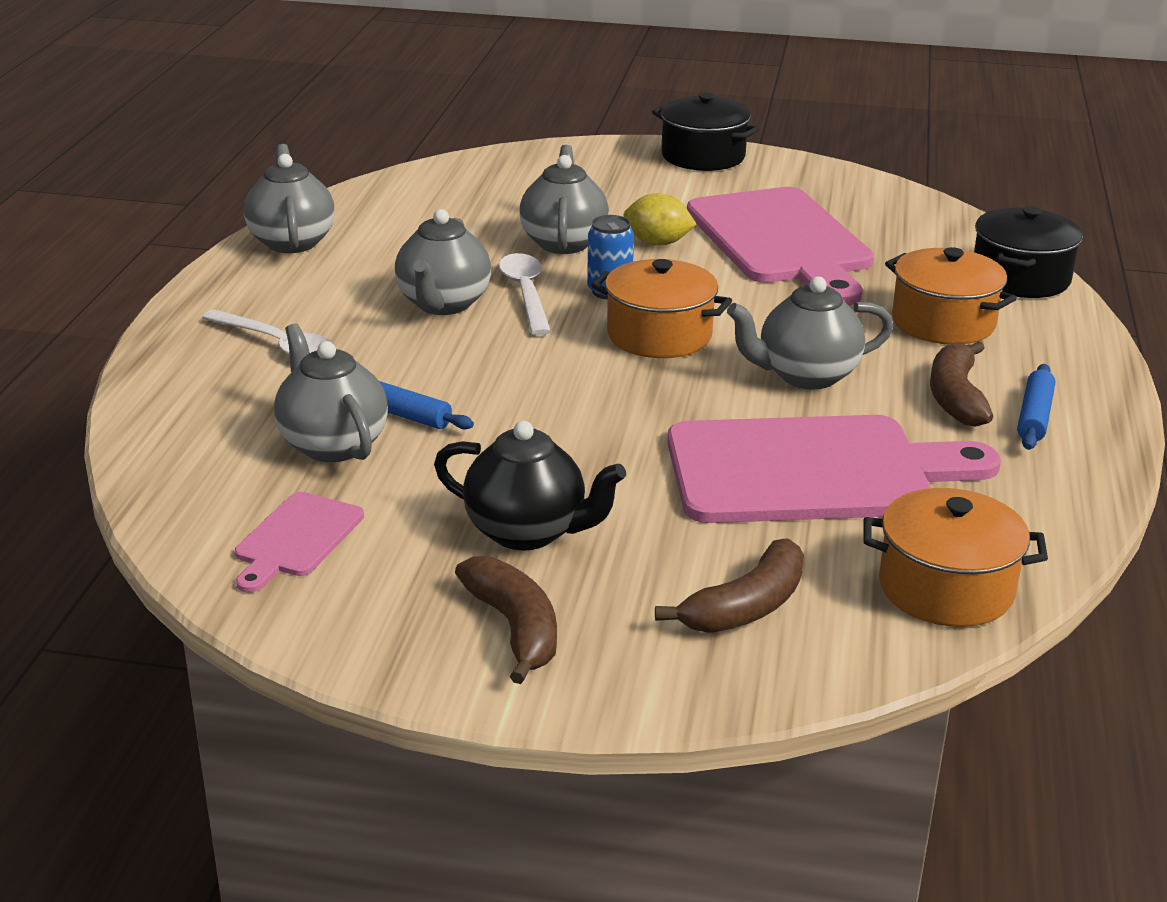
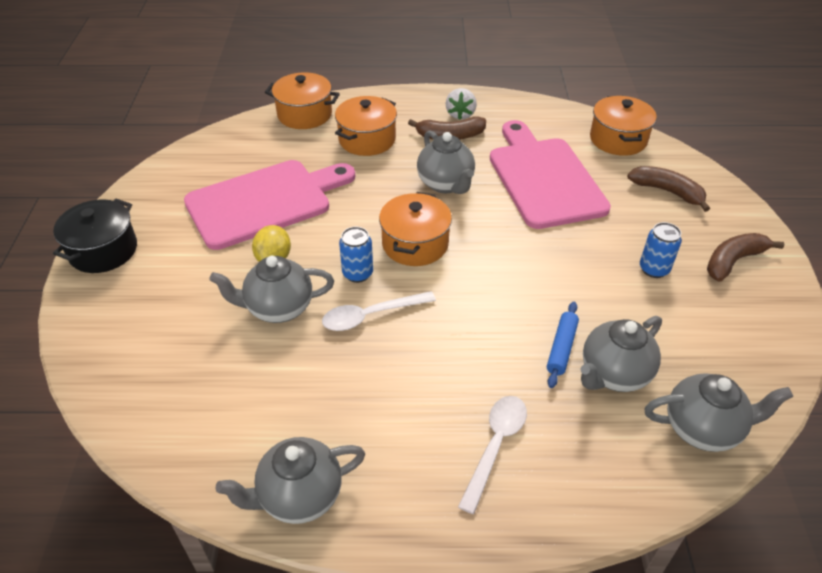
camera: 100 degrees left, 15 degrees up
(296, 539) = (719, 364): pink cutting board -> none
(443, 304) = (399, 359): grey teapot -> grey teapot (703, 428)
(528, 532) = (654, 269): black teapot -> blue can
(1020, 278) = (304, 114): black pot -> orange pot
(1034, 417) = (460, 114): blue rolling pin -> white strawberry

